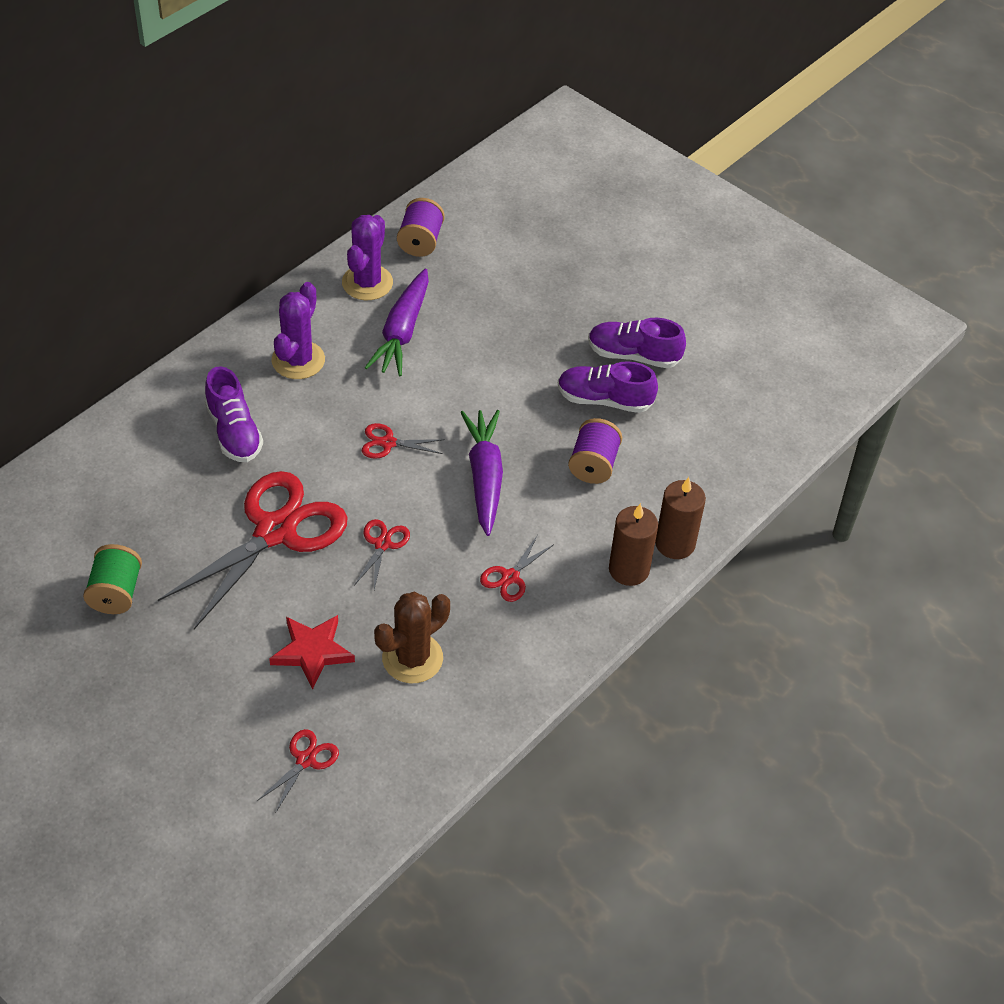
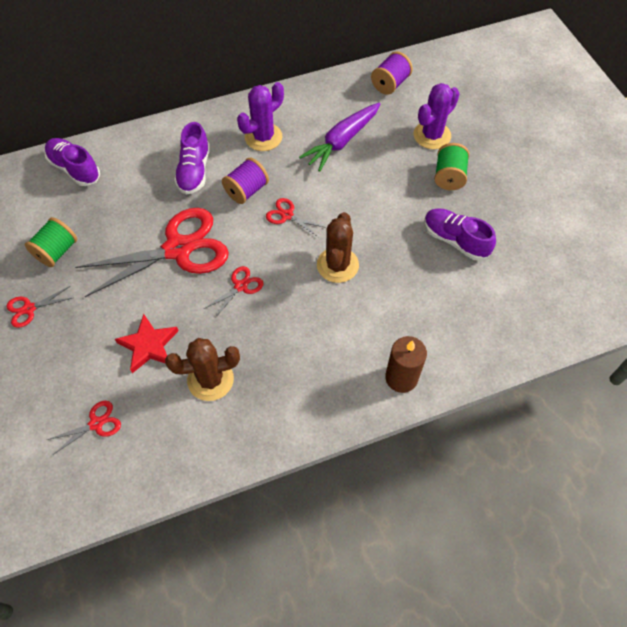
camera: 30 degrees right, 10 degrees up
(367, 283) = (338, 100): purple cactus -> purple cactus (432, 135)
(484, 477) = (337, 265): purple carrot -> brown cactus
(510, 577) = (312, 347): red scissors -> red scissors (29, 309)
(556, 330) = (449, 177): none -> green spool
(593, 465) = (420, 286): purple spool -> purple spool (246, 191)
(633, 355) = (495, 215): purple shoe -> purple shoe (75, 169)
(675, 543) = (447, 372): brown candle -> none

